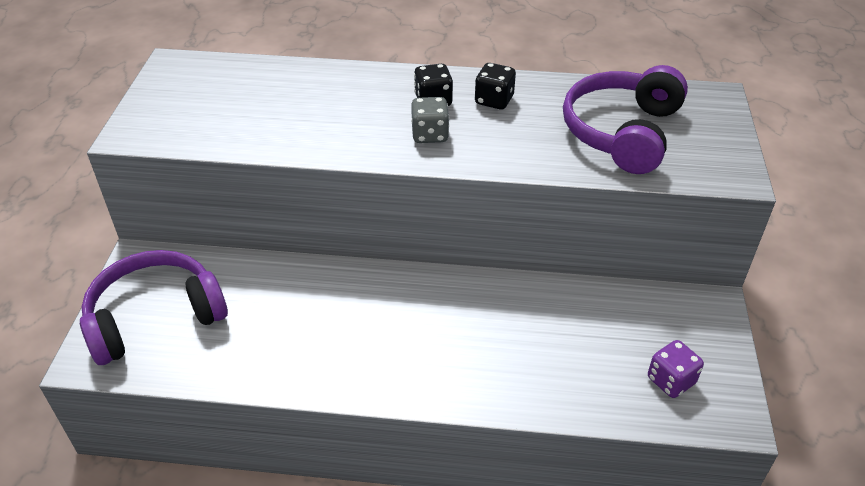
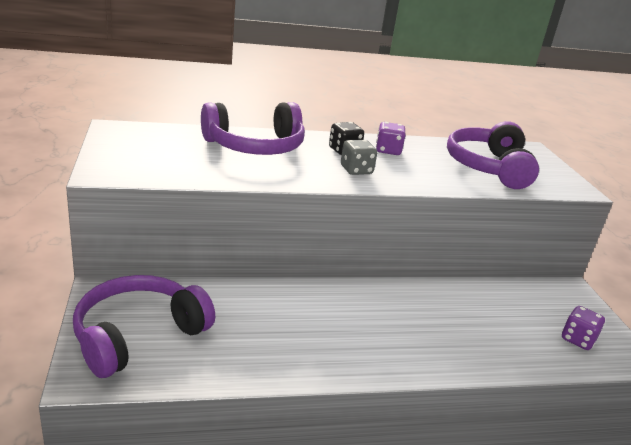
camera: 20 degrees left, 15 degrees down
(323, 93) = (255, 146): none -> purple headphones
(494, 100) = (388, 150): black dice -> purple dice

